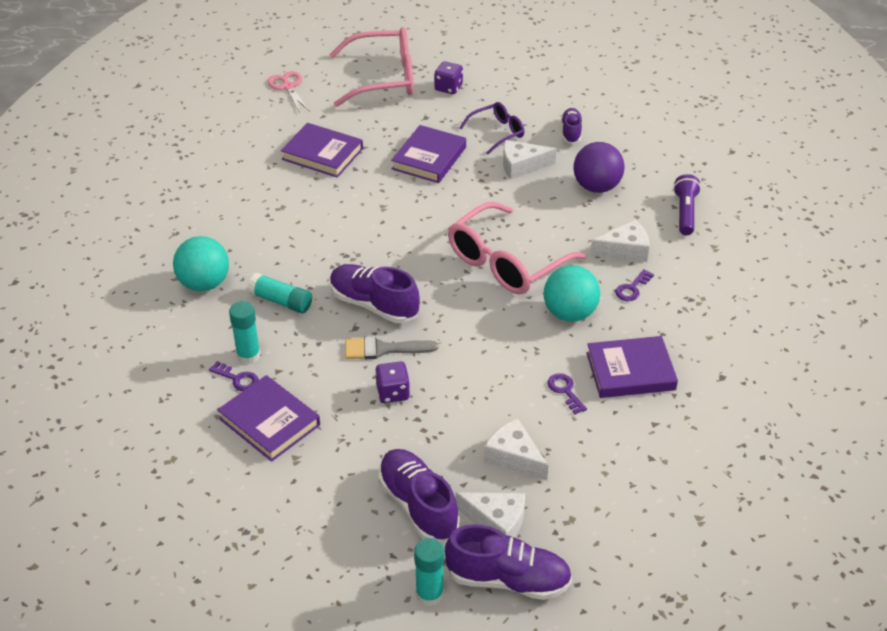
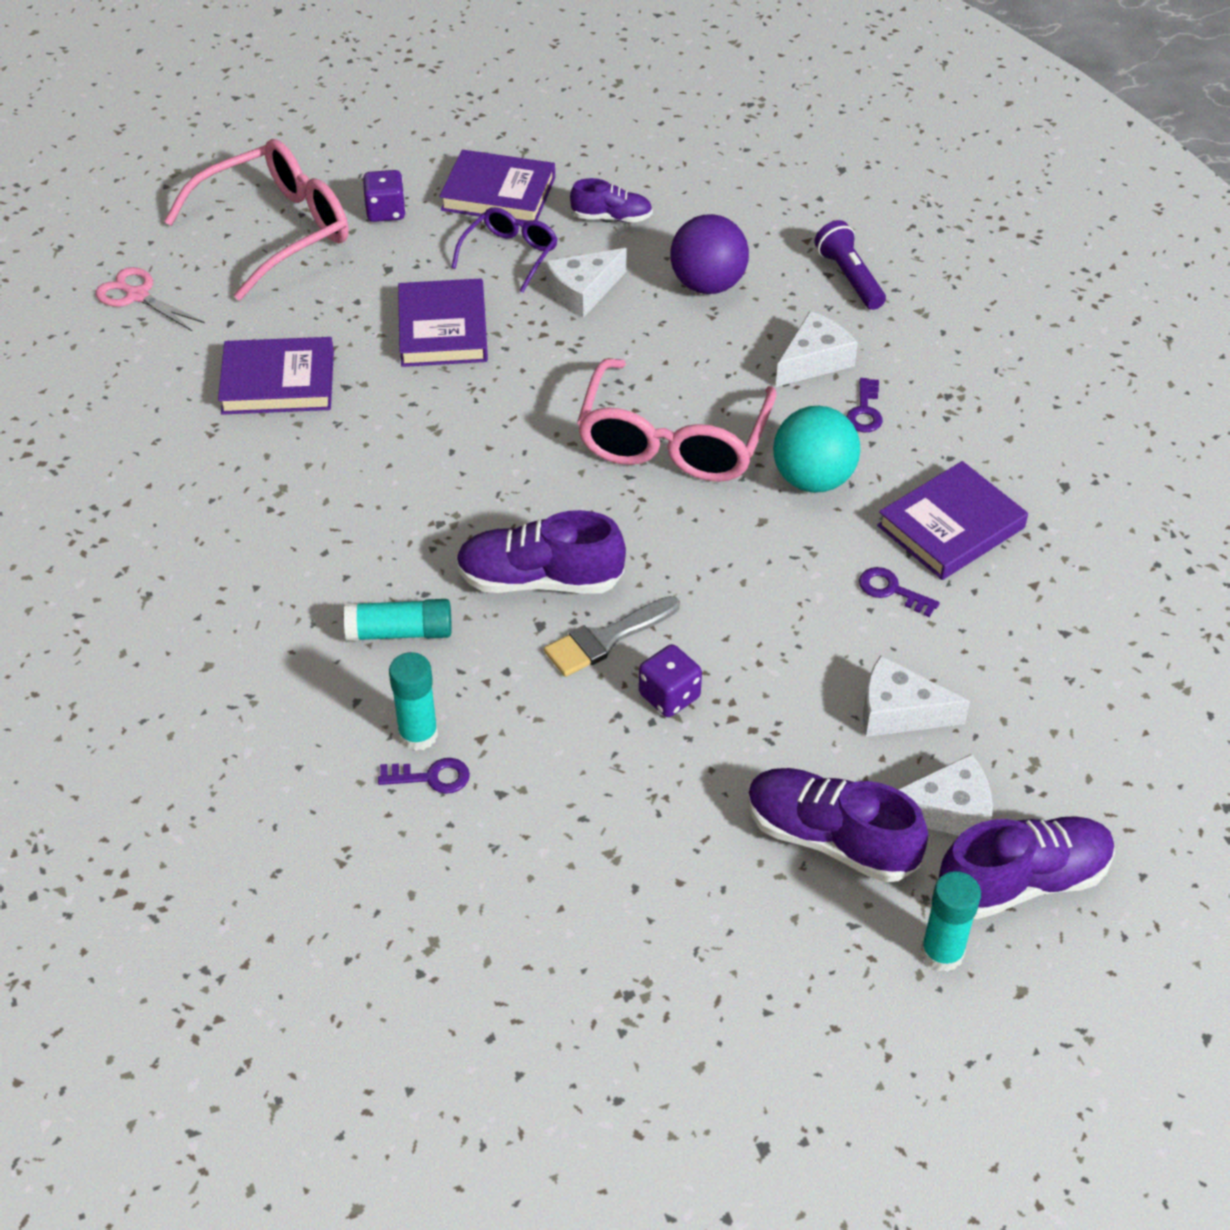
camera: 30 degrees left, 5 degrees up
(204, 283) = (260, 655): turquoise ball -> none
(269, 422) = (531, 819): purple book -> purple book (498, 193)
(571, 132) = (612, 217): purple shoe -> purple shoe turned 120 degrees clockwise

